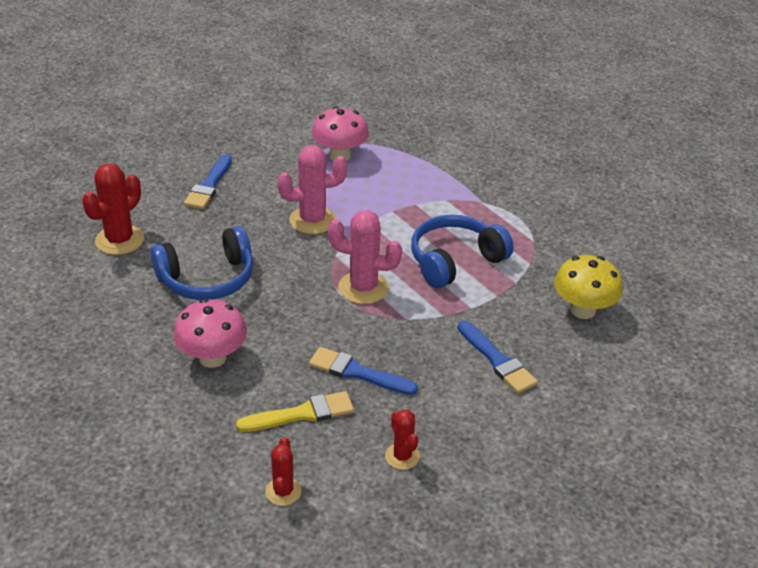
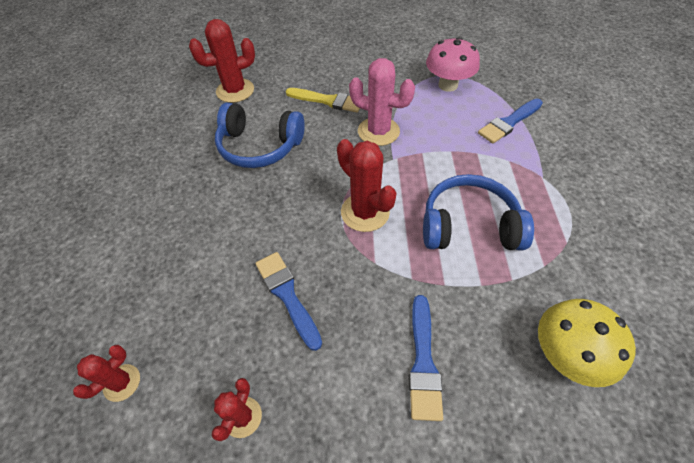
camera: 40 degrees right, 15 degrees up
(209, 185) = (330, 73): blue brush -> blue brush (509, 122)
(212, 357) = (199, 216): pink mushroom -> none
(302, 414) = (208, 310): yellow brush -> yellow brush (328, 101)
(363, 288) = (365, 212): pink cactus -> red cactus

